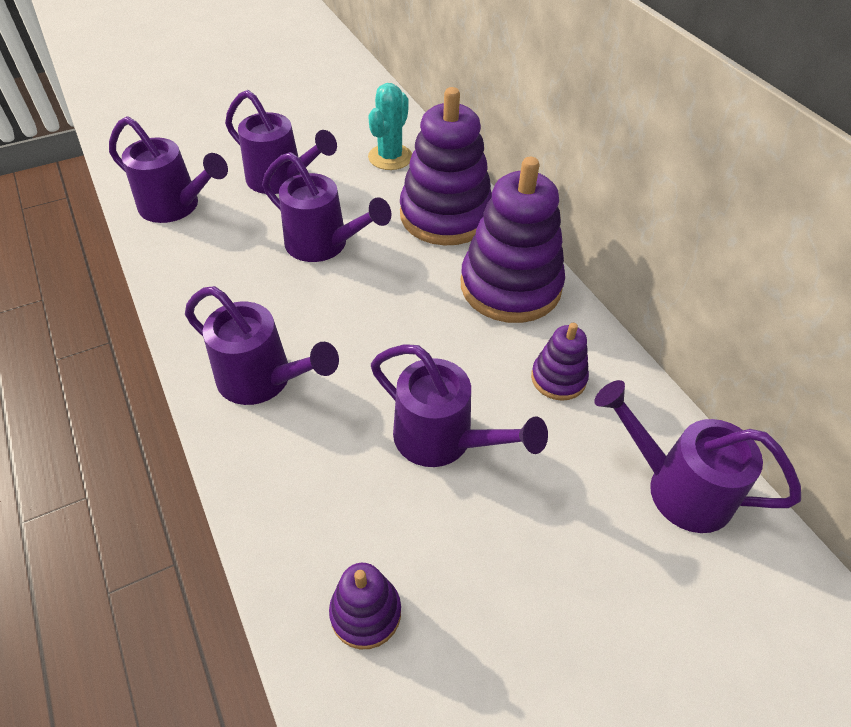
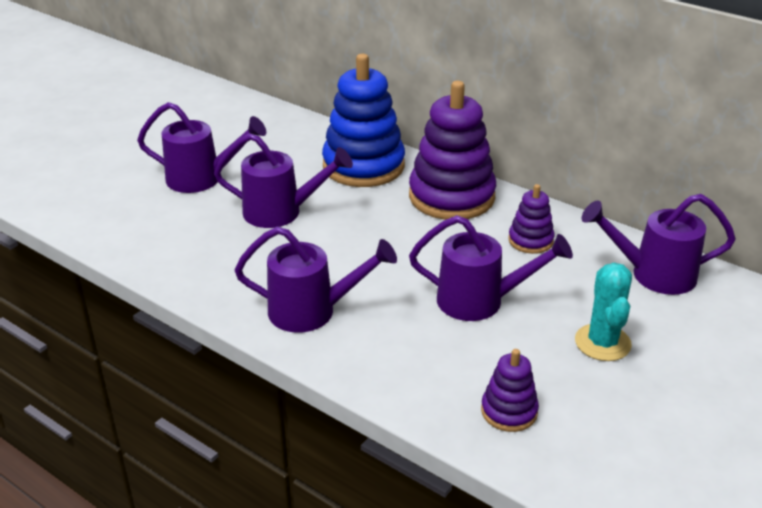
camera: 25 degrees left, 15 degrees down
(176, 207) = (122, 223): purple watering can -> none
(390, 157) = (283, 139): turquoise cactus -> turquoise cactus (602, 343)
(445, 215) = (363, 166): purple stacking toy -> blue stacking toy

